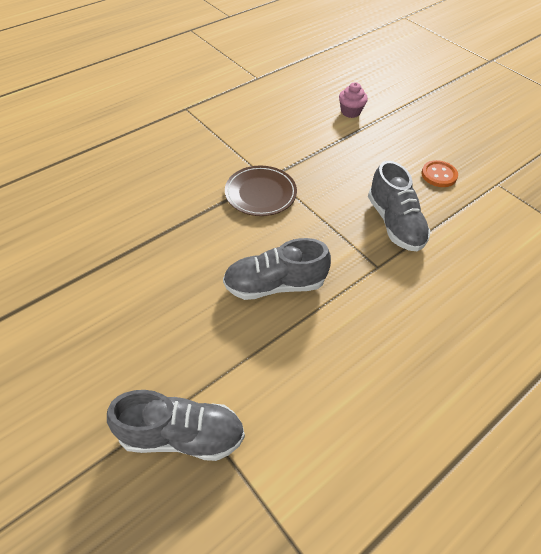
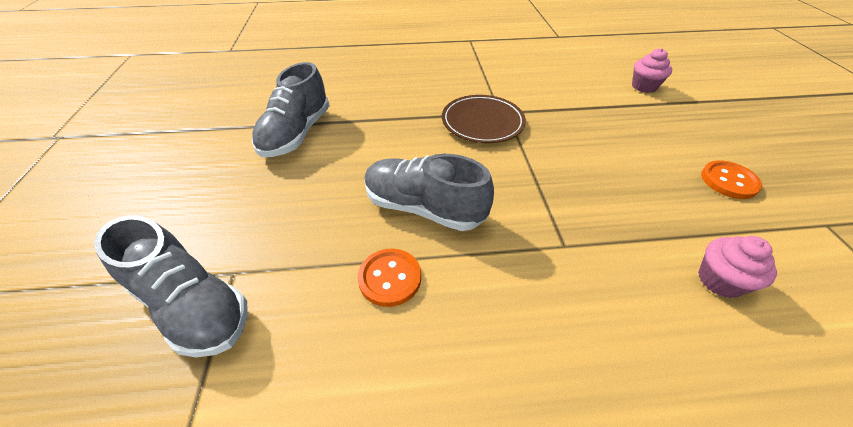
camera: 35 degrees right, 5 degrees down
(293, 344) = (390, 278): none -> orange button
(394, 223) = (624, 208): grey shoe -> grey shoe (296, 134)
(464, 247) = (719, 280): none -> pink cupcake

